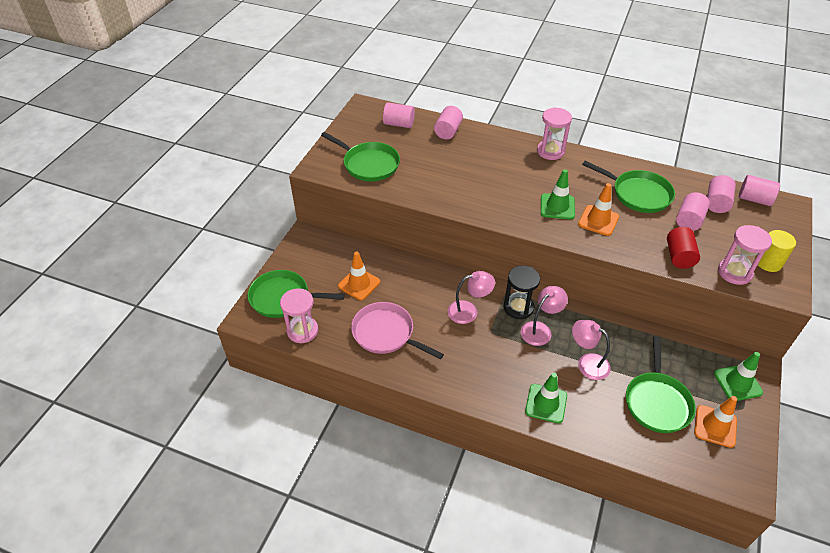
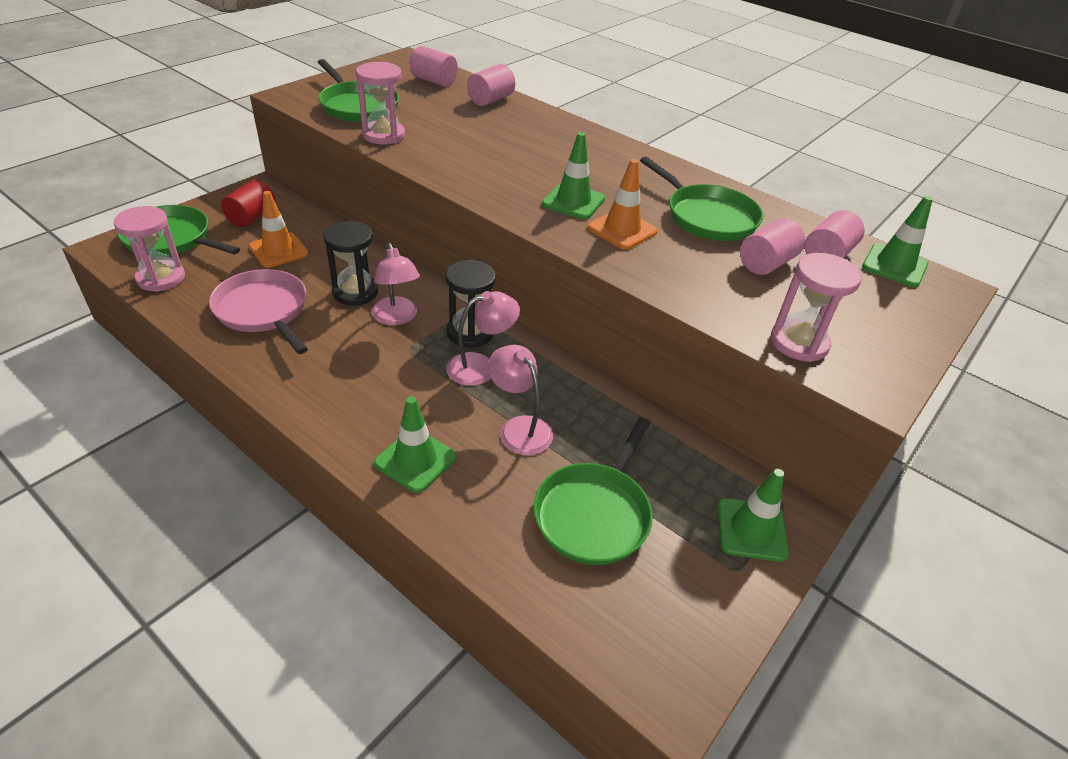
camera: 15 degrees right, 5 degrees down
(430, 300) = (355, 292): none -> black hourglass
(469, 311) = (397, 317): pink lamp -> pink lamp turned 60 degrees clockwise
(550, 151) = (613, 147): pink hourglass -> pink hourglass (383, 135)
(679, 256) = (718, 300): red cylinder -> red cylinder (252, 217)
(715, 426) = (671, 581): orange traffic cone -> none
(754, 199) = (894, 266): pink cylinder -> green traffic cone
(768, 262) = (868, 345): yellow cylinder -> none

